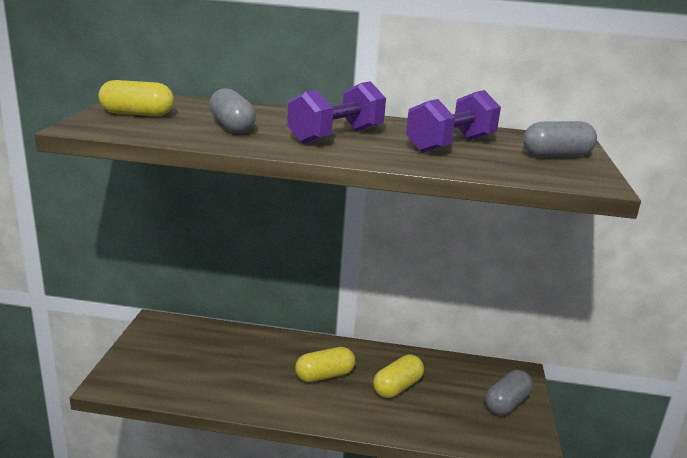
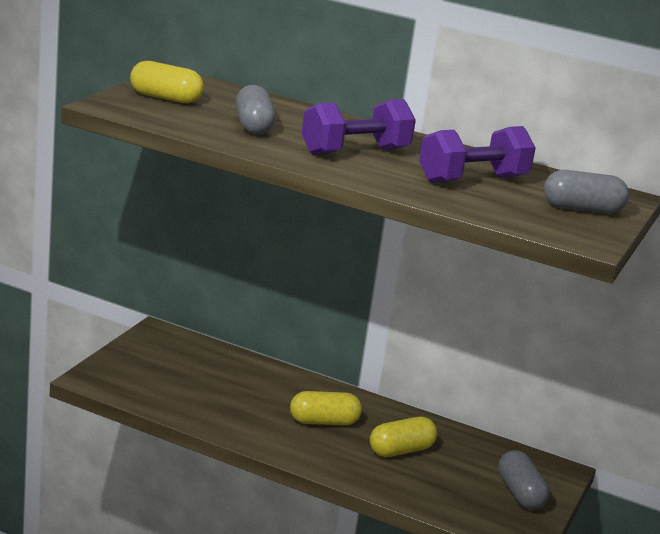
camera: 15 degrees right, 0 degrees up
(506, 403) = (520, 493): grey capsule -> grey capsule turned 75 degrees counterclockwise

